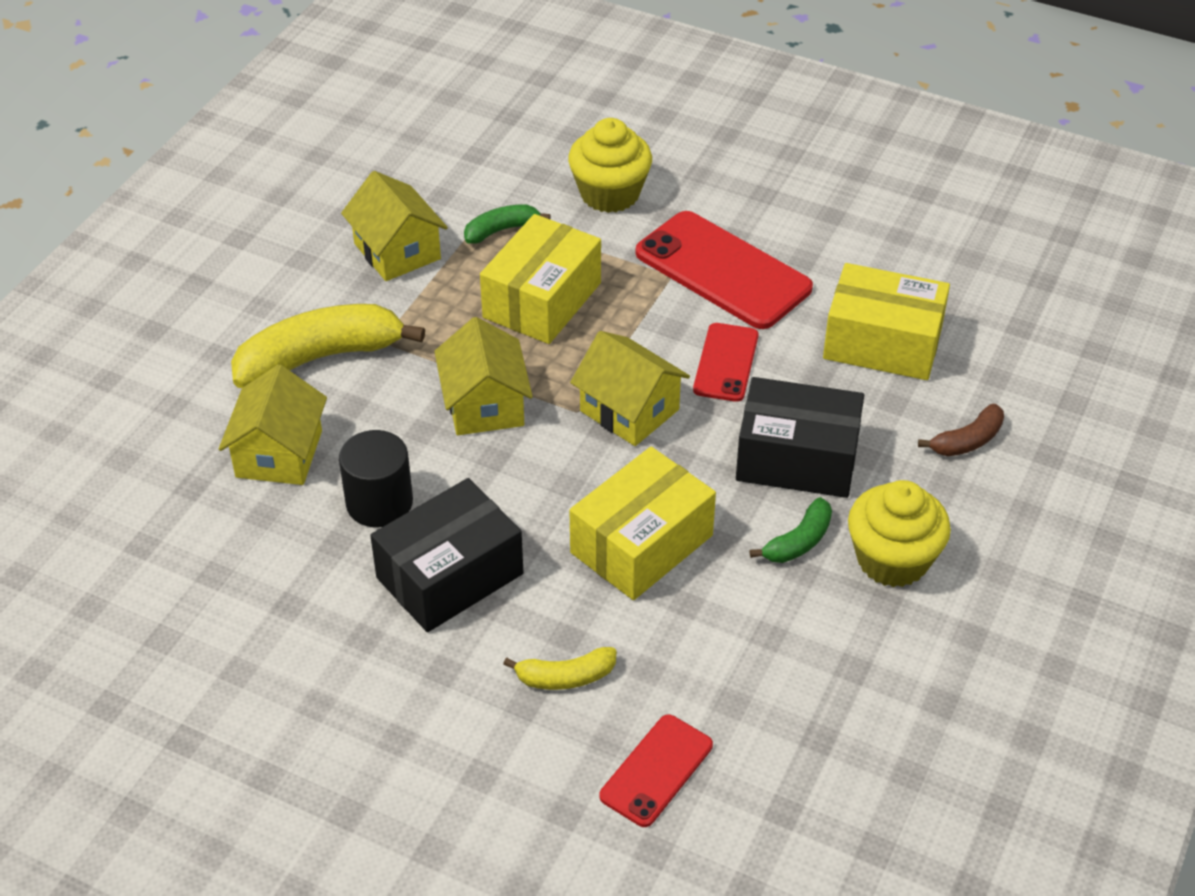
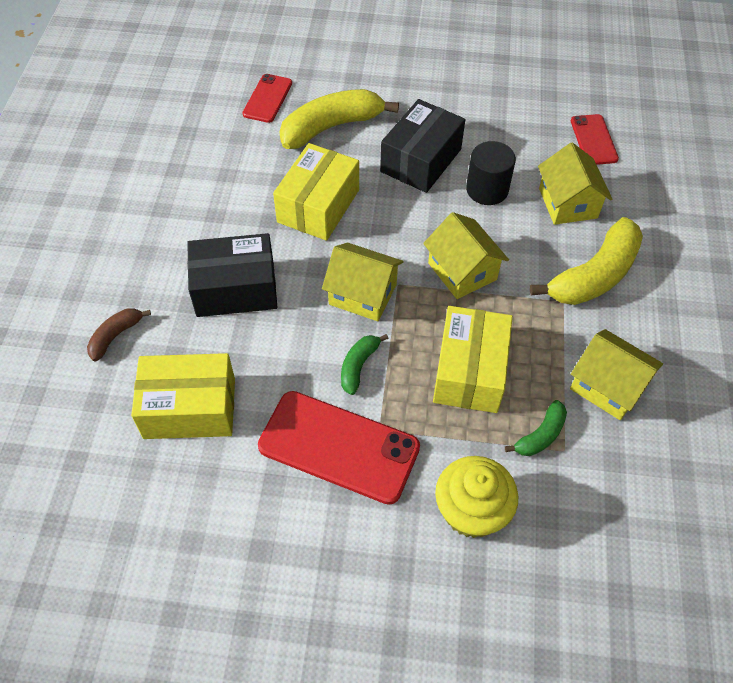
camera: 160 degrees right, 10 degrees up
(565, 677) = (331, 127): yellow banana -> yellow banana, size x2.00
(725, 362) = (308, 354): red phone -> red phone (593, 140)
(798, 542) = (221, 232): green banana -> green banana (358, 366)
(892, 559) = (160, 236): yellow cupcake -> none

